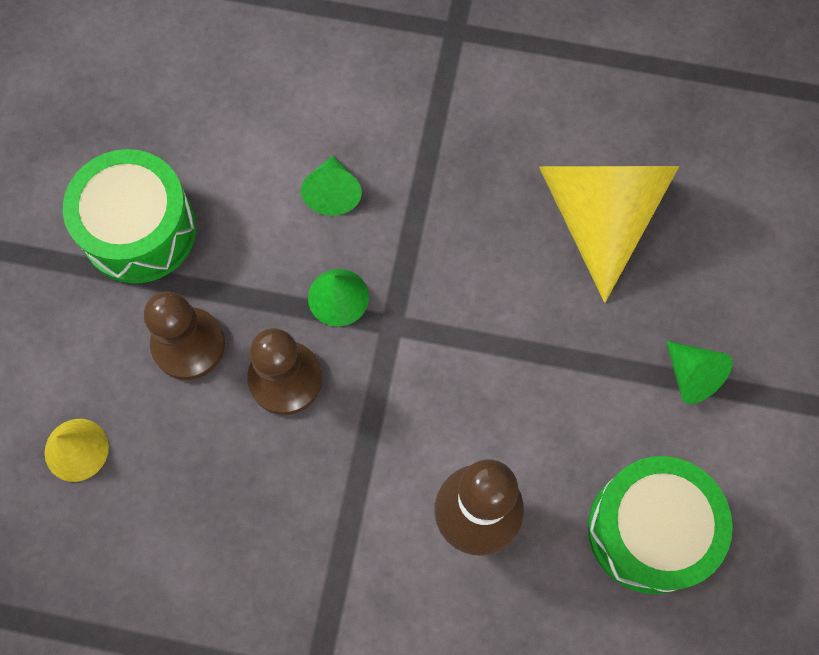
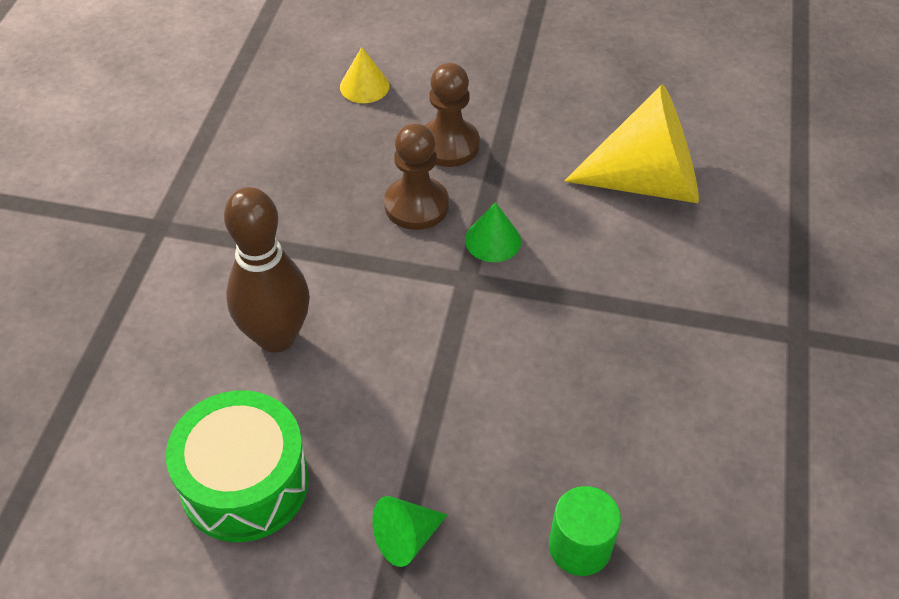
camera: 90 degrees right, 20 degrees down
(139, 230) = (551, 112): green drum -> none
(333, 192) = (598, 236): green cone -> none
(599, 215) = (592, 459): yellow cone -> yellow cone (647, 182)
(686, 231) = (579, 547): none -> green cylinder

